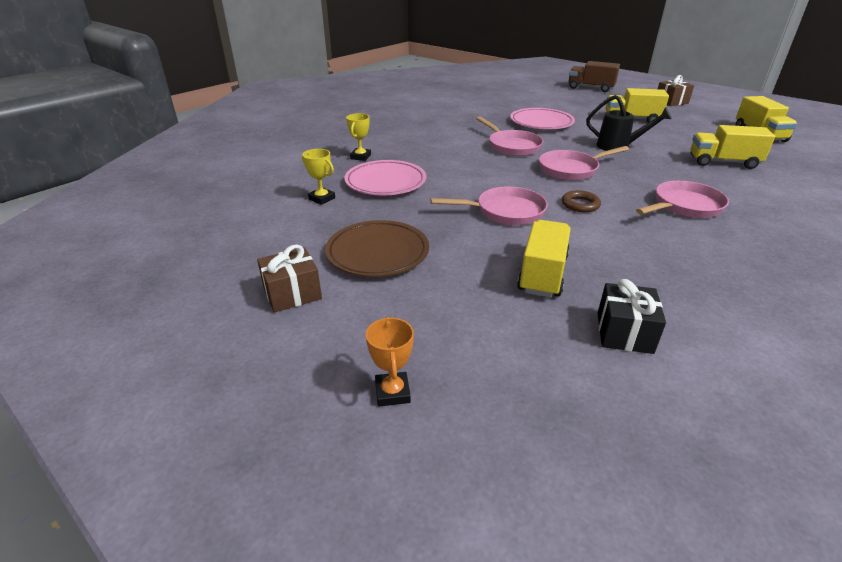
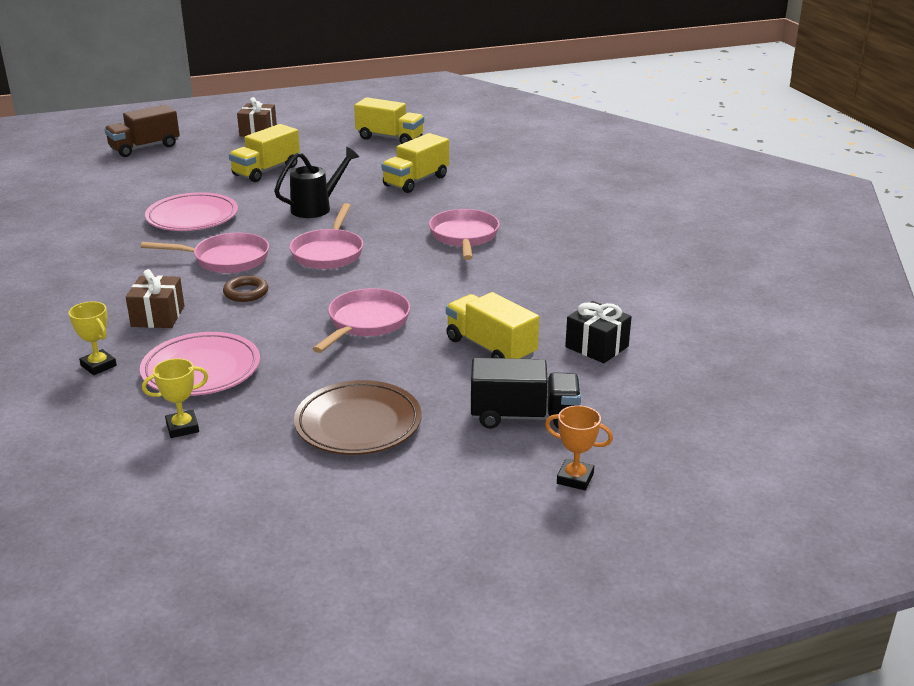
camera: 60 degrees left, 5 degrees down
(292, 293) = (378, 499): brown gift -> brown gift (158, 316)
(461, 327) = (524, 416): none -> black truck
(580, 204) = (402, 280): brown ring -> brown ring (246, 292)

